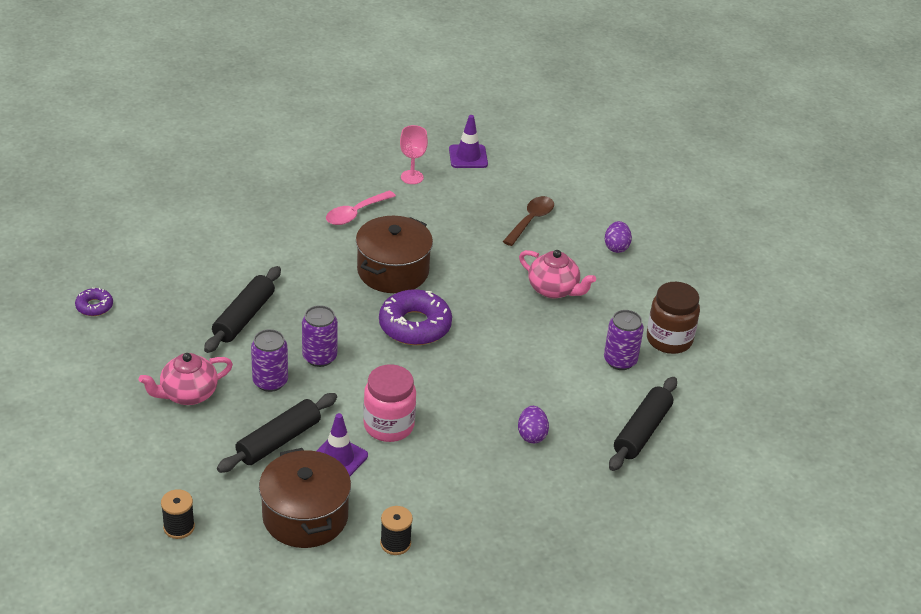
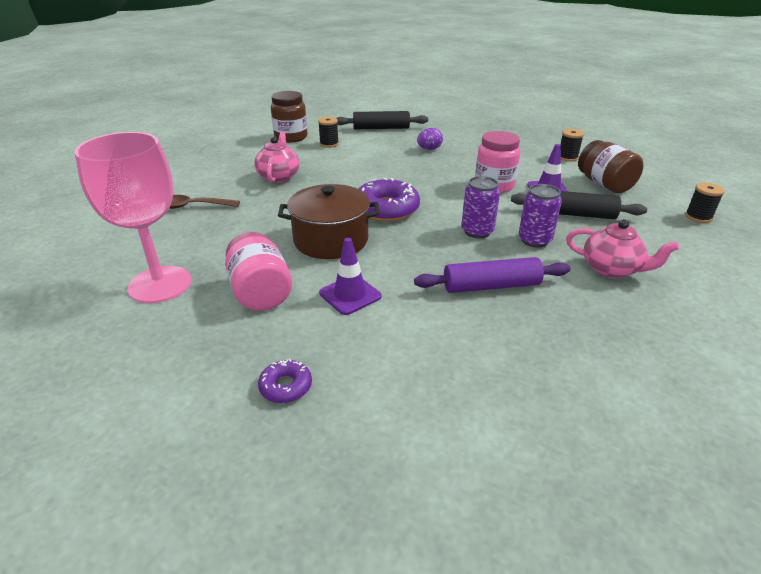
camera: 120 degrees left, 5 degrees down
(94, 306) = (633, 397): purple donut -> purple donut (286, 386)
(244, 317) = (491, 286): black rolling pin -> purple rolling pin
(305, 516) = (604, 184): brown pot -> brown jar
(355, 213) = (260, 292): pink spoon -> pink jar
(412, 177) = (160, 284): pink goblet -> pink goblet, size x2.10
(468, 157) = (94, 266): purple traffic cone -> purple traffic cone (350, 295)
(616, 247) = (201, 170): purple egg -> none
(620, 361) = (329, 144): purple can -> black spool

